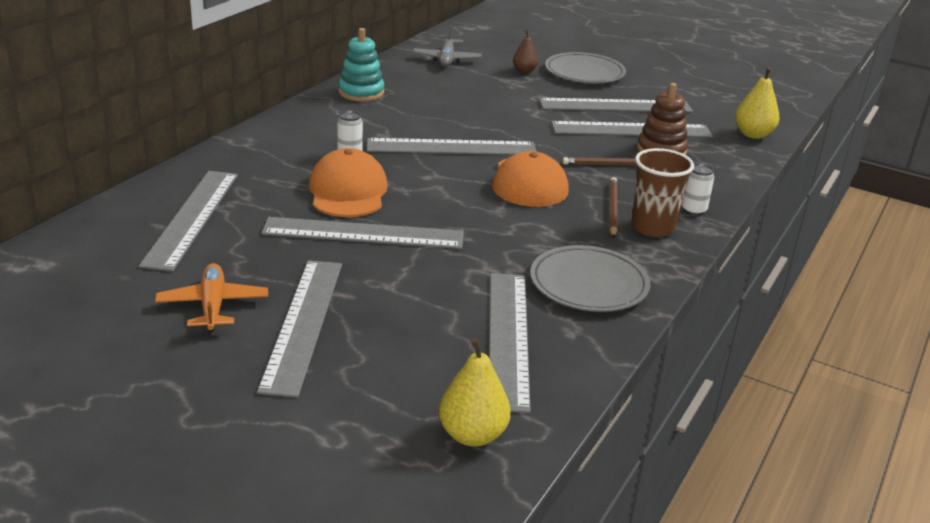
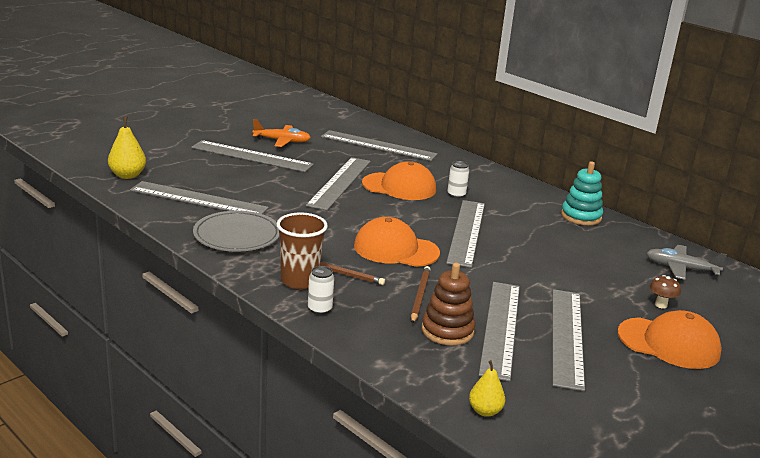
camera: 105 degrees right, 5 degrees down
(524, 71) = (661, 305): brown pear -> brown mushroom
(584, 72) = (669, 343): grey plate -> orange cap
(753, 134) = (485, 411): yellow pear -> yellow pear, size x0.65

